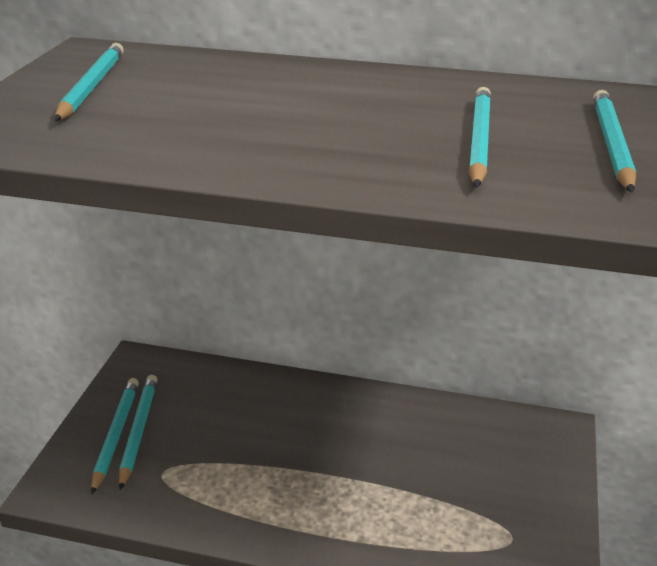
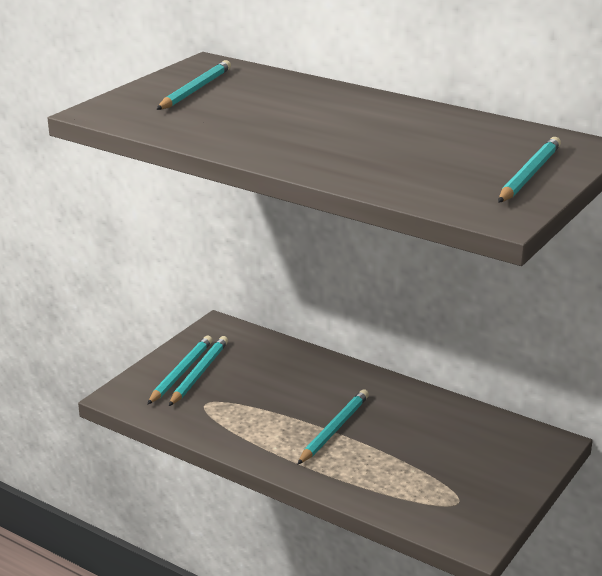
camera: 20 degrees right, 5 degrees down
(479, 140) = (434, 159): turquoise pencil -> turquoise pencil (334, 429)

